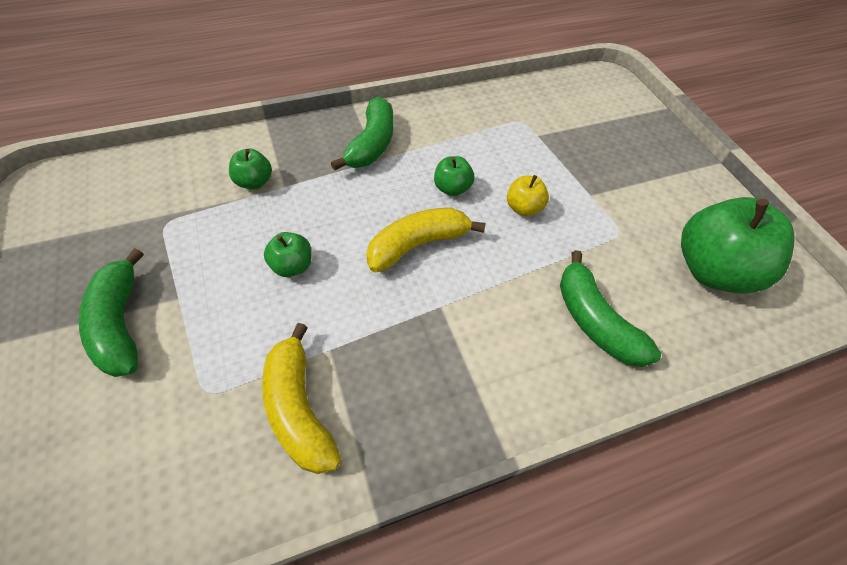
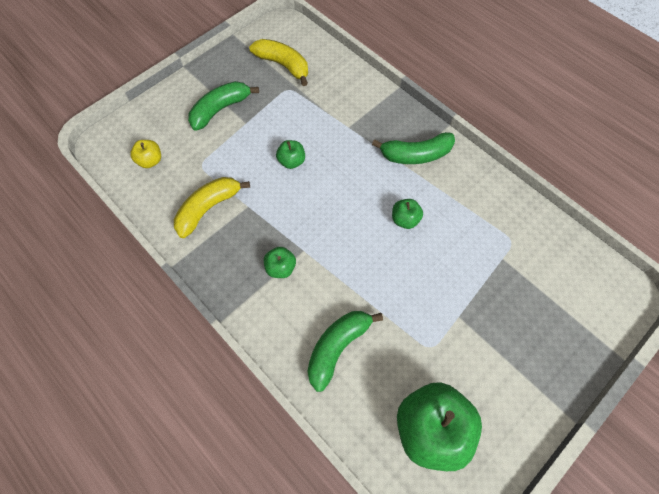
camera: 70 degrees right, 10 degrees up
(254, 182) = (342, 111): green apple -> green apple (281, 268)
(417, 245) = (343, 219): yellow banana -> yellow banana (283, 65)
(523, 208) = (414, 272): yellow apple -> yellow apple (150, 161)

